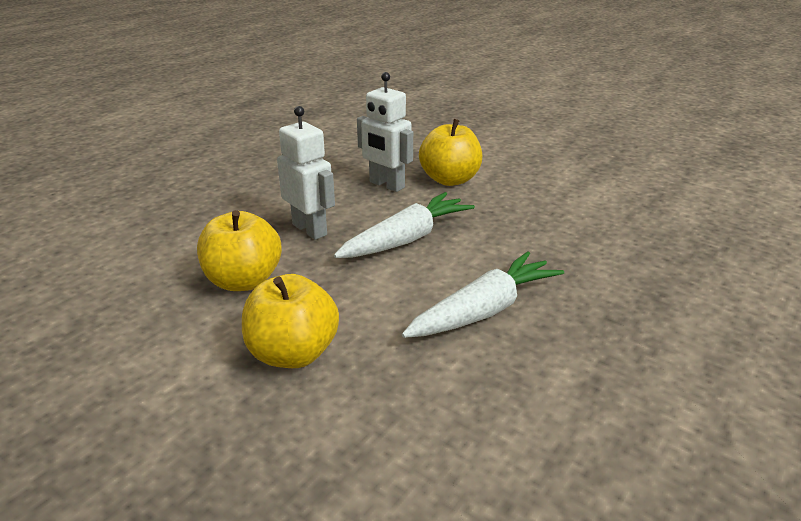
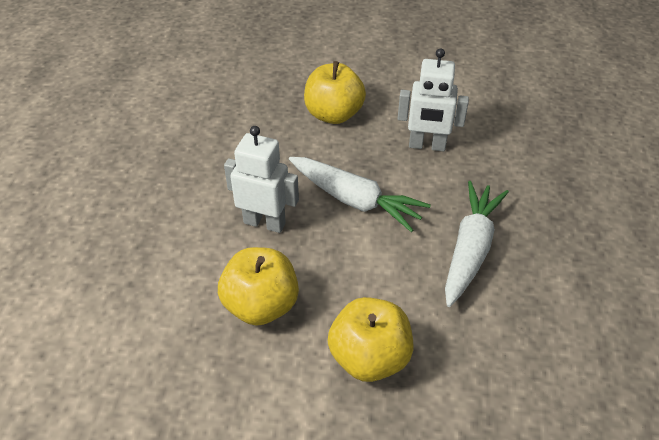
camera: 30 degrees left, 15 degrees up
(386, 185) = (284, 142): white robot -> white robot (427, 146)
(406, 239) = (355, 200): white carrot -> white carrot turned 105 degrees clockwise

